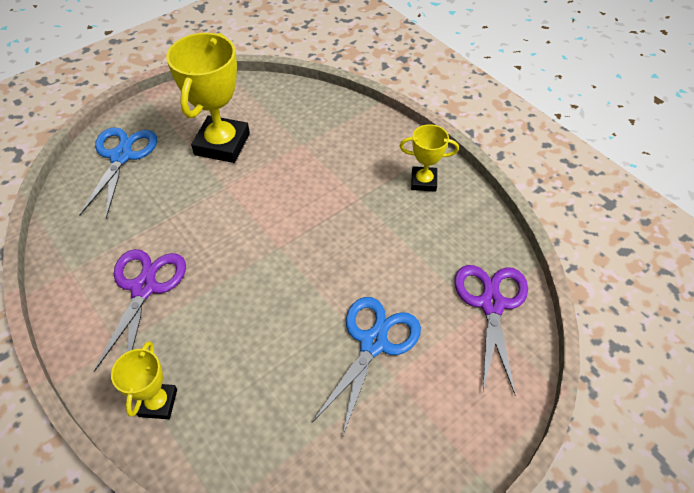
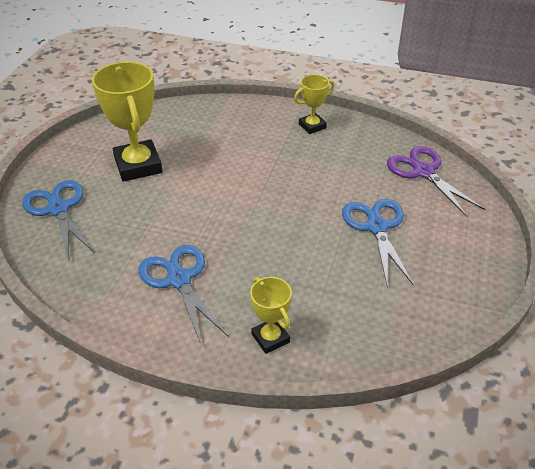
camera: 35 degrees left, 10 degrees down
(144, 288) = (179, 279): purple scissors -> blue scissors

